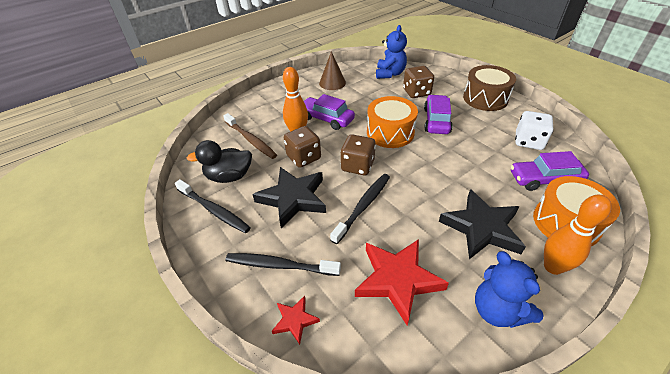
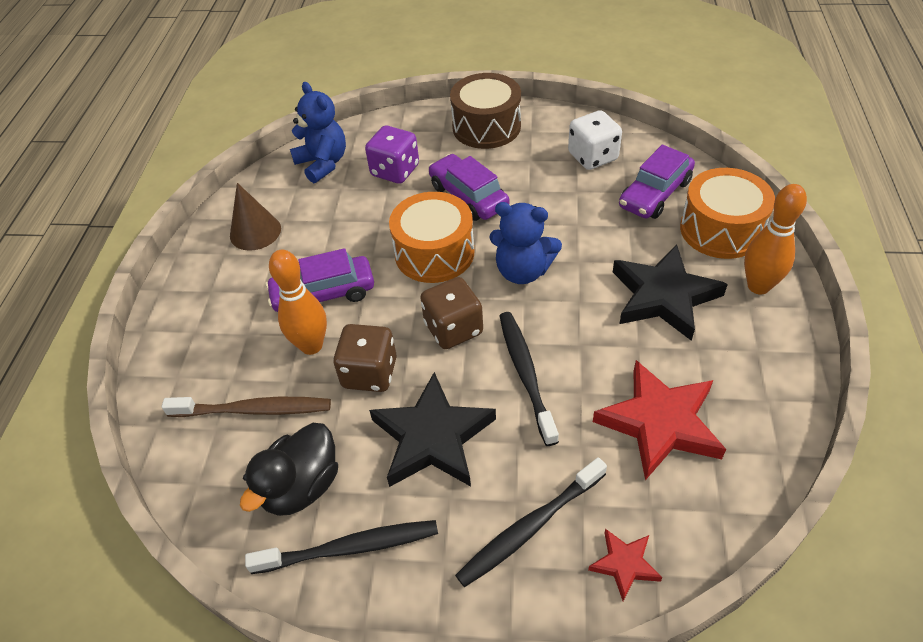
camera: 45 degrees left, 5 degrees up
(416, 92) = (395, 171): brown dice -> purple dice
(497, 310) = (767, 369): blue teddy bear -> blue teddy bear (522, 271)

